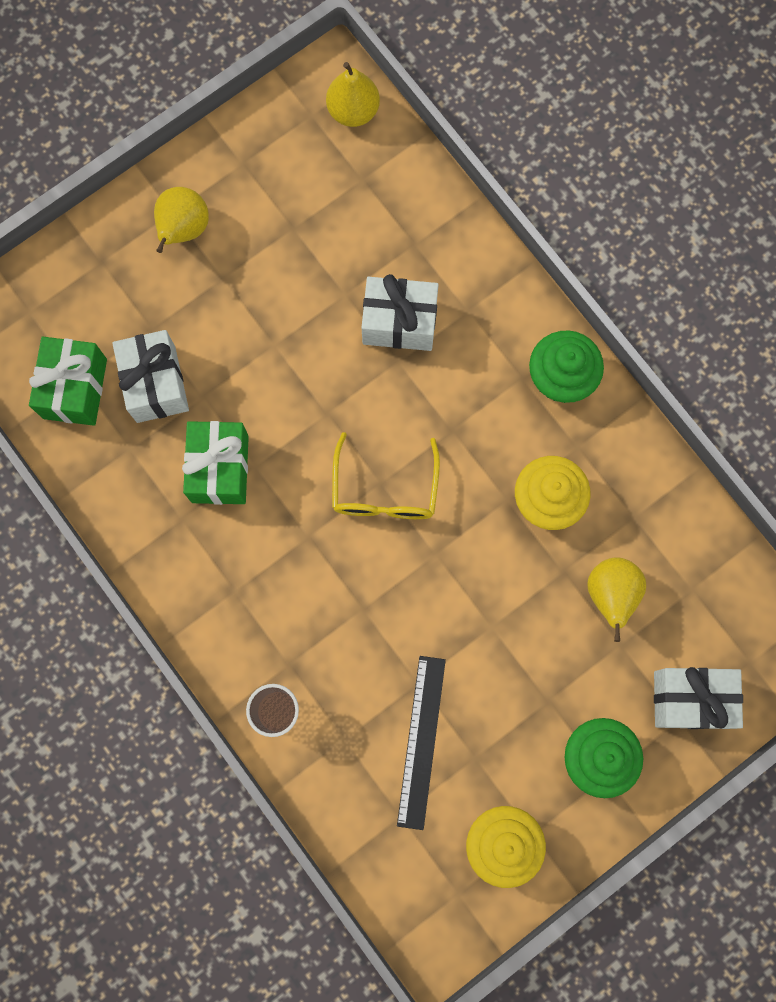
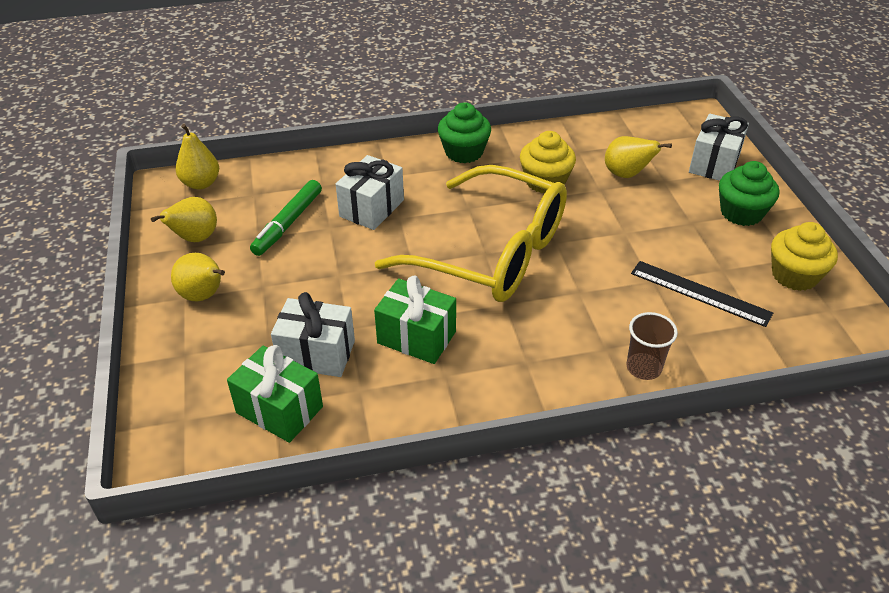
camera: 65 degrees left, 35 degrees down
(261, 165) = (195, 238): none -> yellow pear
(330, 246) = (288, 223): none -> green marker
(384, 490) = (492, 253): yellow glasses -> yellow glasses, size x1.99

